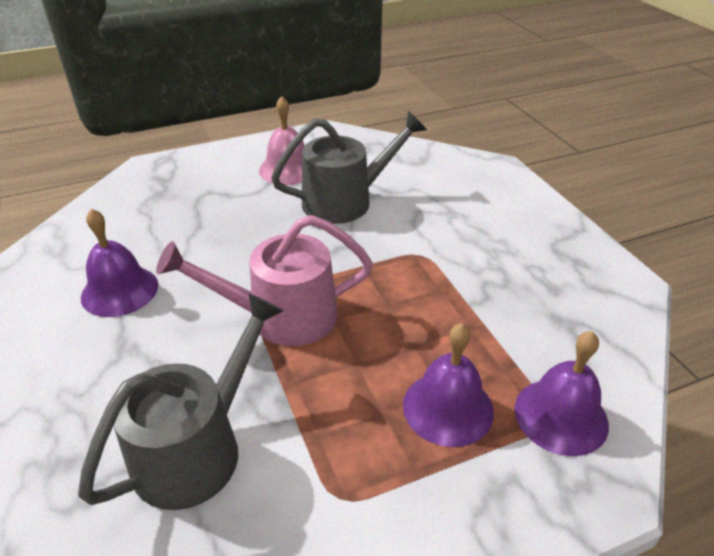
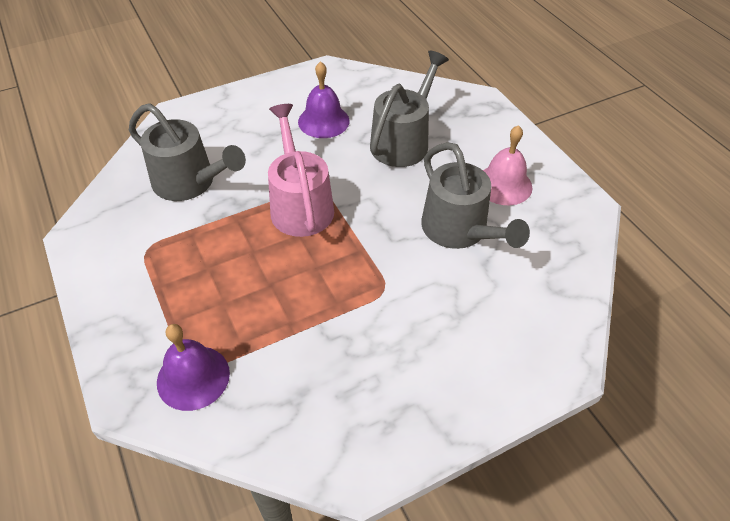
camera: 85 degrees right, 10 degrees up
(195, 225) = (403, 141): none -> grey watering can
(448, 408) = (207, 304): purple bell -> none

